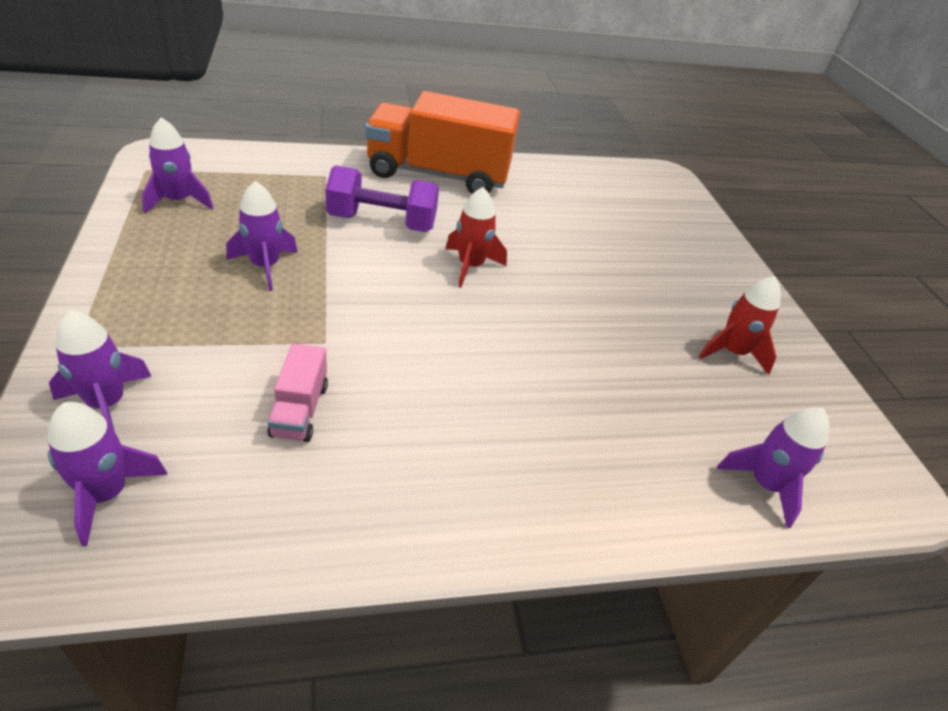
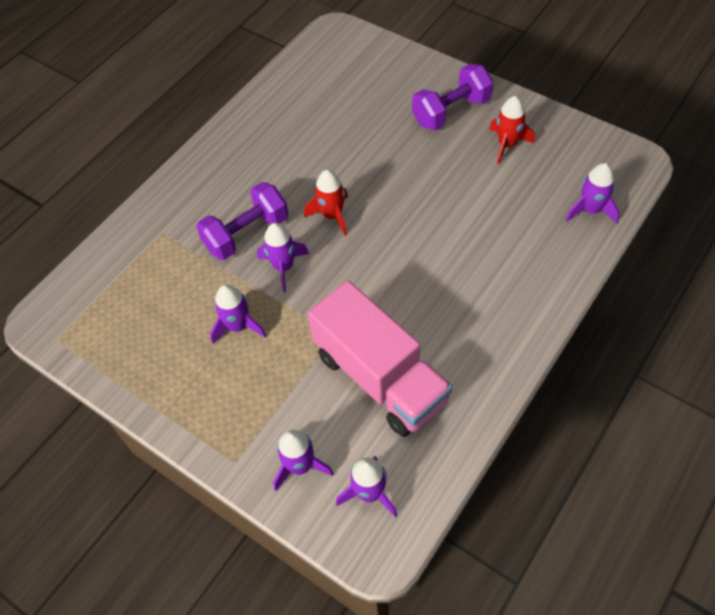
camera: 35 degrees left, 15 degrees up
(179, 201) = (118, 338): purple rocket -> purple rocket (283, 267)
(300, 410) = (380, 377): pink truck -> pink truck, size x2.36
(438, 175) = (220, 164): orange truck -> none
(703, 288) = (451, 111): none -> purple dumbbell

